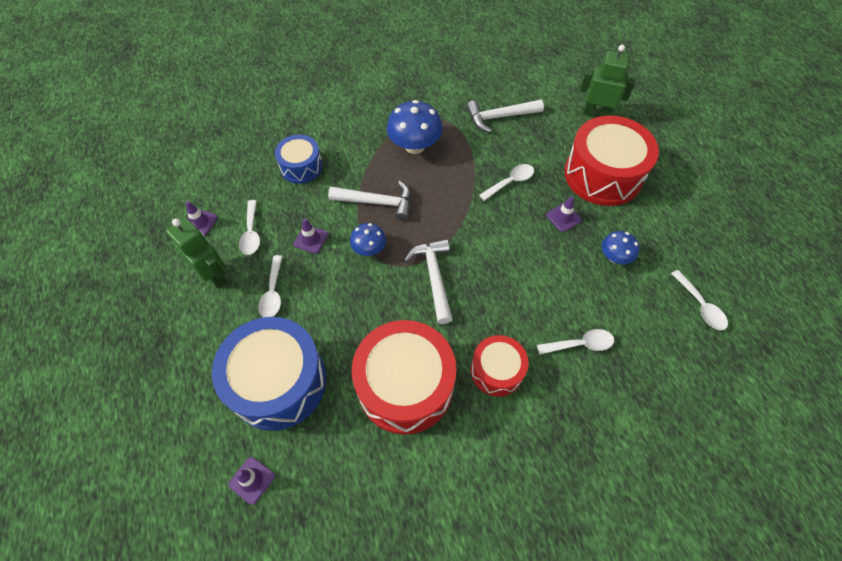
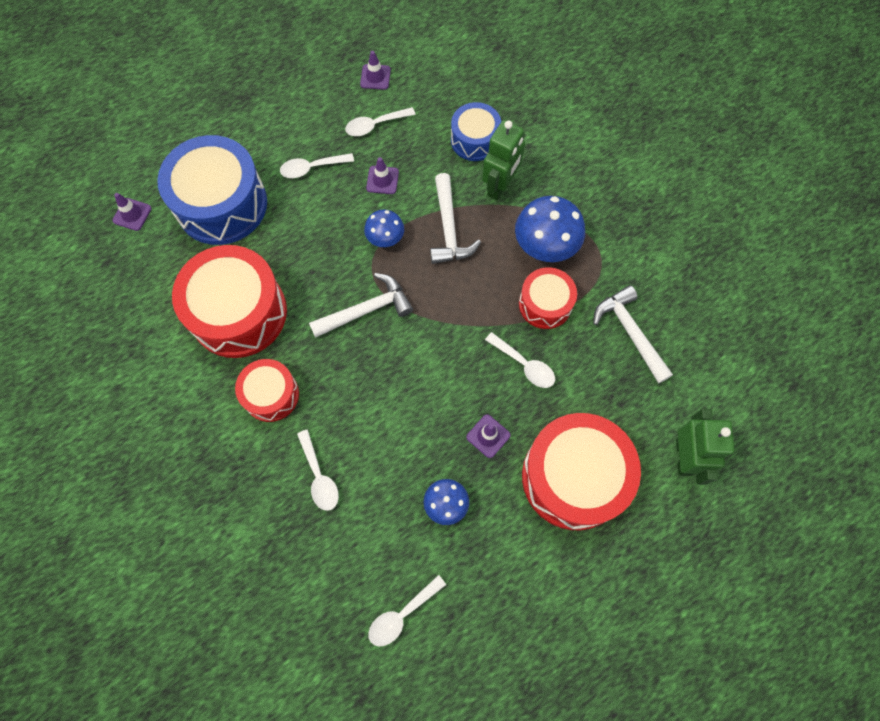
camera: 75 degrees right, 10 degrees up
(214, 275) = (319, 112): green robot -> green robot (500, 186)
(464, 158) = (545, 304): none -> red drum

